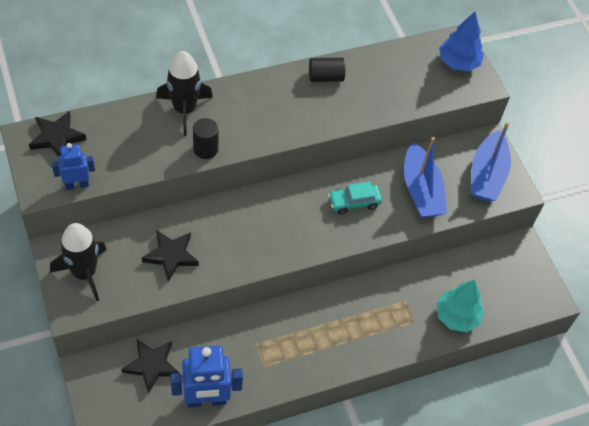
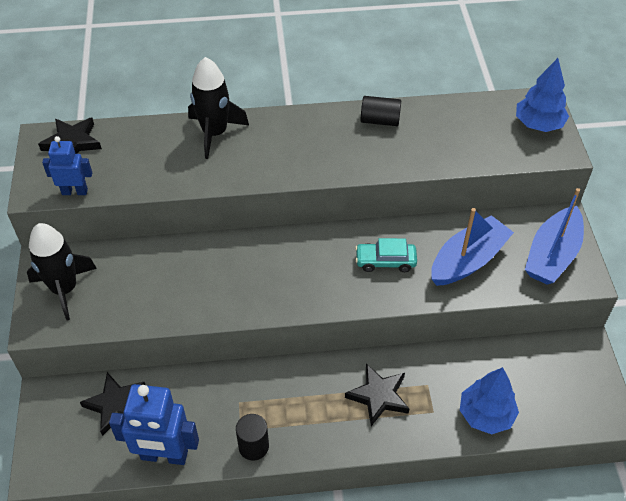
camera: 20 degrees right, 5 degrees down
(171, 256) = (163, 286): black star -> black star (378, 396)
(205, 149) = (224, 175): black cylinder -> black cylinder (253, 446)
(421, 190) = (468, 260): blue boat -> blue boat turned 135 degrees counterclockwise
(457, 316) = (486, 414): turquoise tree -> blue tree

